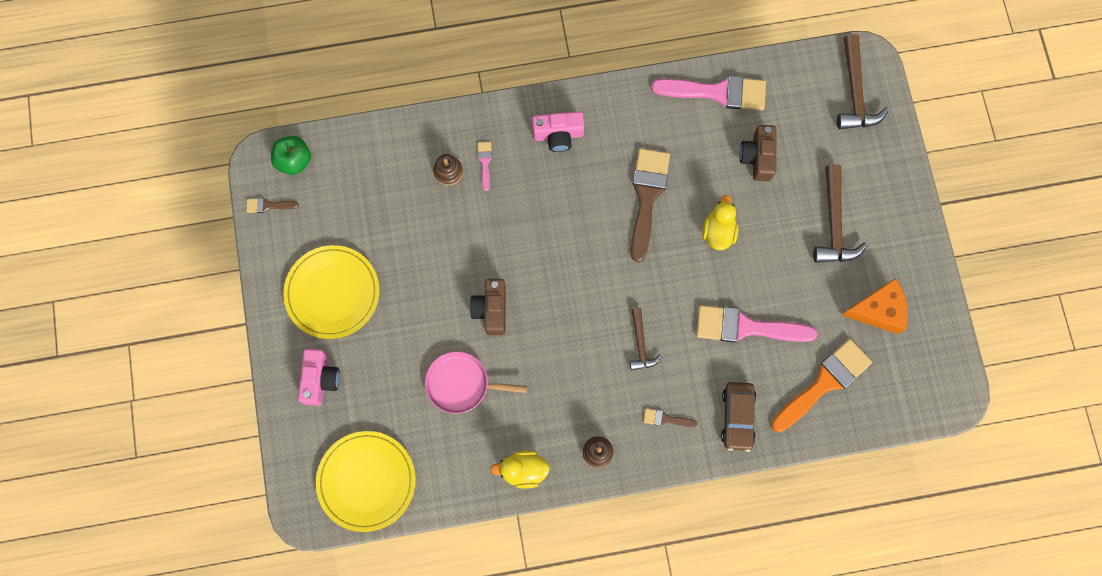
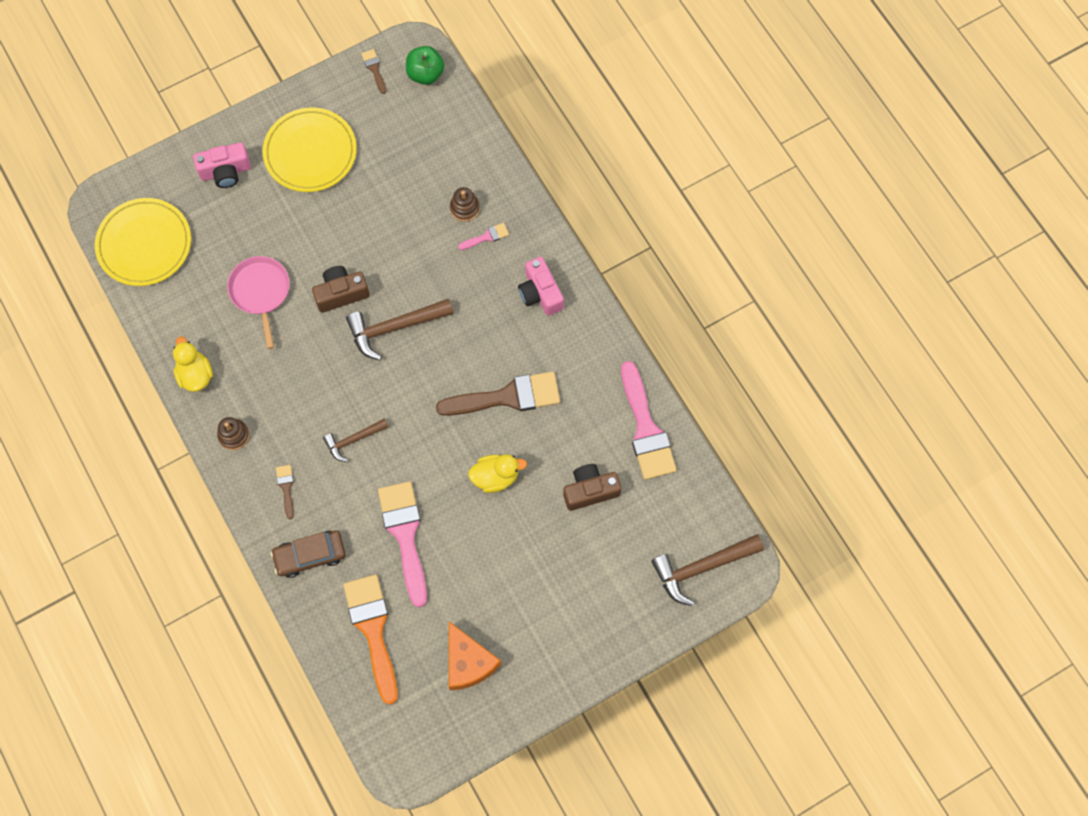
camera: 70 degrees right, 5 degrees down
(824, 383) = (373, 630): orange brush -> orange brush turned 135 degrees counterclockwise
(834, 224) = (546, 589): brown hammer -> brown hammer (395, 327)

